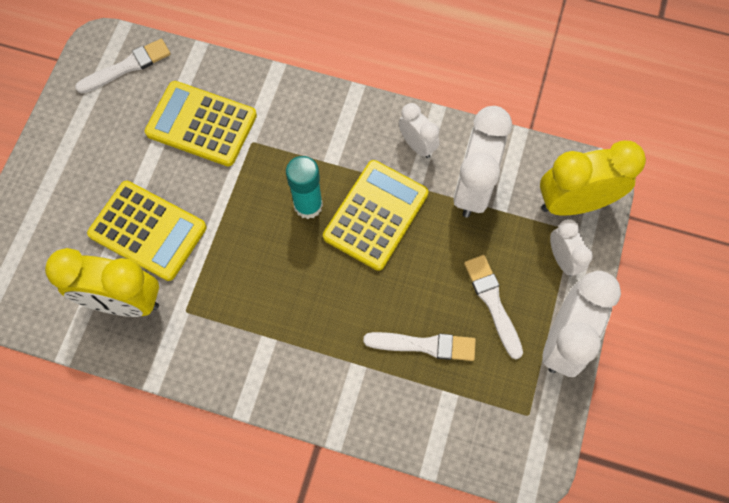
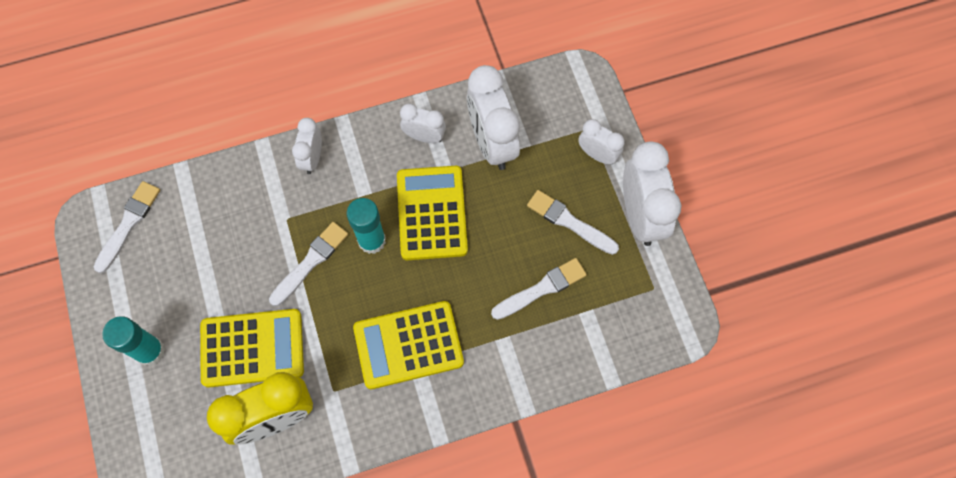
camera: 35 degrees left, 0 degrees up
(69, 179) = (150, 351): none -> turquoise glue stick
(201, 124) = (232, 231): yellow calculator -> yellow calculator (408, 345)
(245, 190) = (310, 262): none -> white brush
(309, 104) = (312, 158): none -> white clock
(574, 203) = (576, 106): yellow clock -> none

